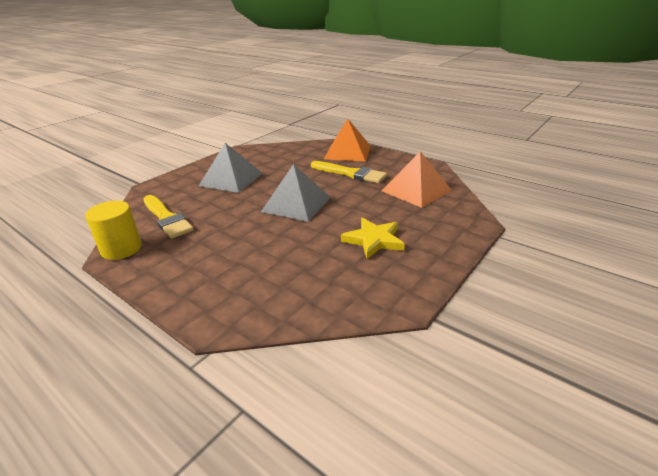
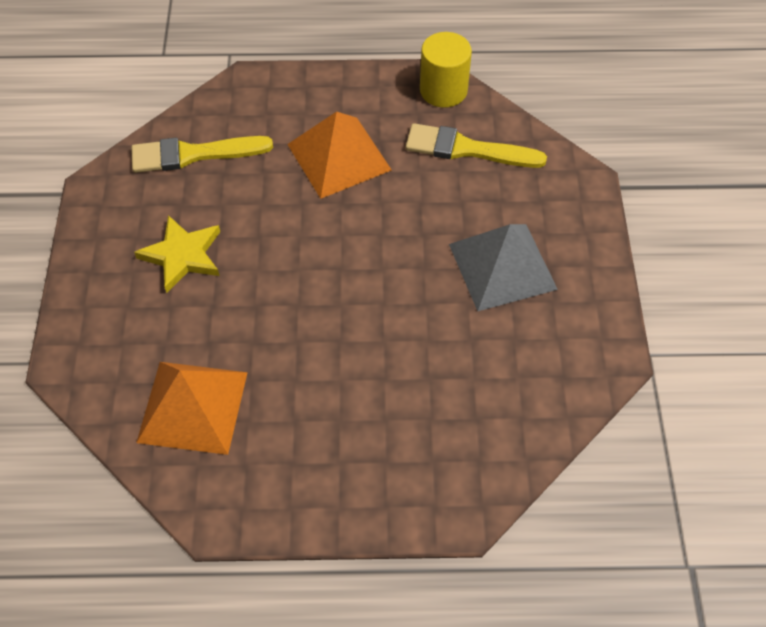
camera: 140 degrees right, 25 degrees up
(296, 204) = (340, 266): grey pyramid -> none
(347, 152) = (409, 478): orange pyramid -> orange pyramid (339, 156)
(350, 173) = (335, 397): yellow brush -> yellow brush (193, 154)

